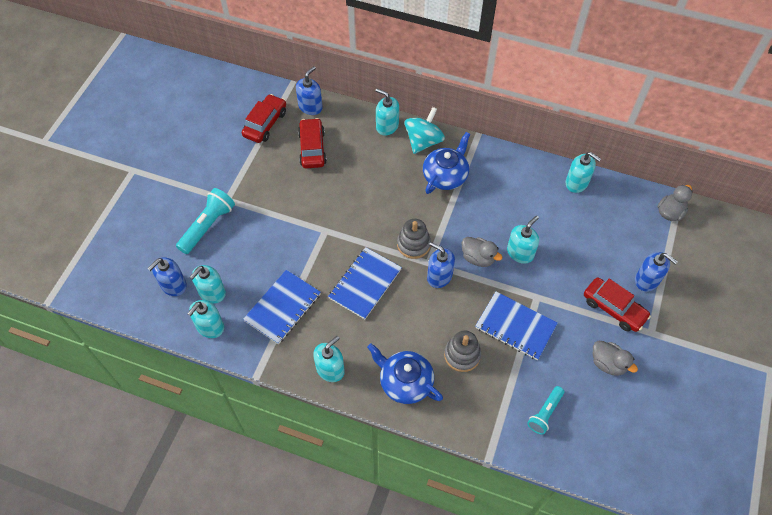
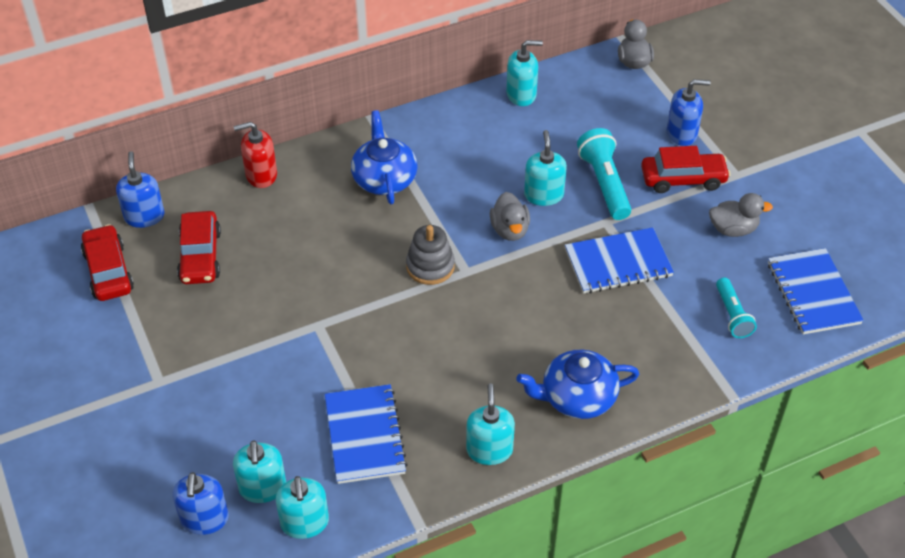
camera: 45 degrees left, 10 degrees down
(207, 226) = (170, 426): turquoise flashlight -> turquoise flashlight (604, 184)
(312, 148) = (200, 256): red car -> red car turned 135 degrees counterclockwise
(365, 284) = (426, 342): blue notebook -> blue notebook (813, 293)
(387, 126) = (261, 175): turquoise soap dispenser -> red soap dispenser
(423, 141) = (320, 162): turquoise spinning top -> none
(439, 276) = (492, 275): blue soap dispenser -> none
(462, 355) = (600, 328): grey stacking toy -> none
(478, 258) = (510, 230): grey duck -> grey duck turned 90 degrees clockwise

